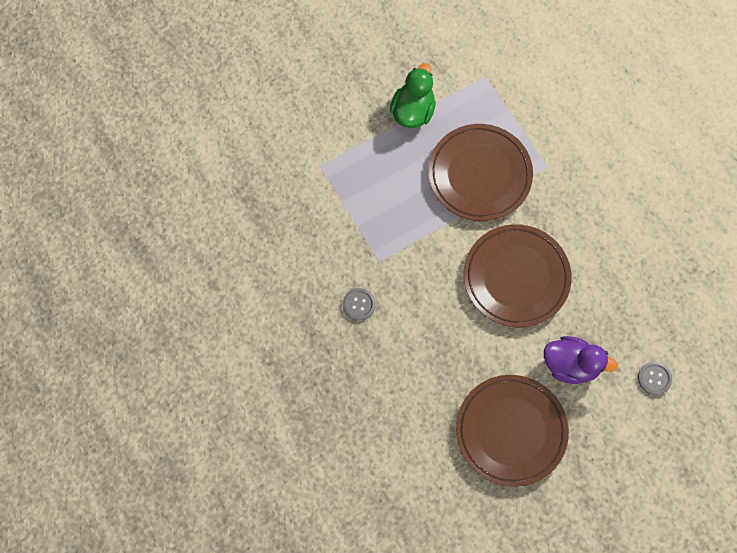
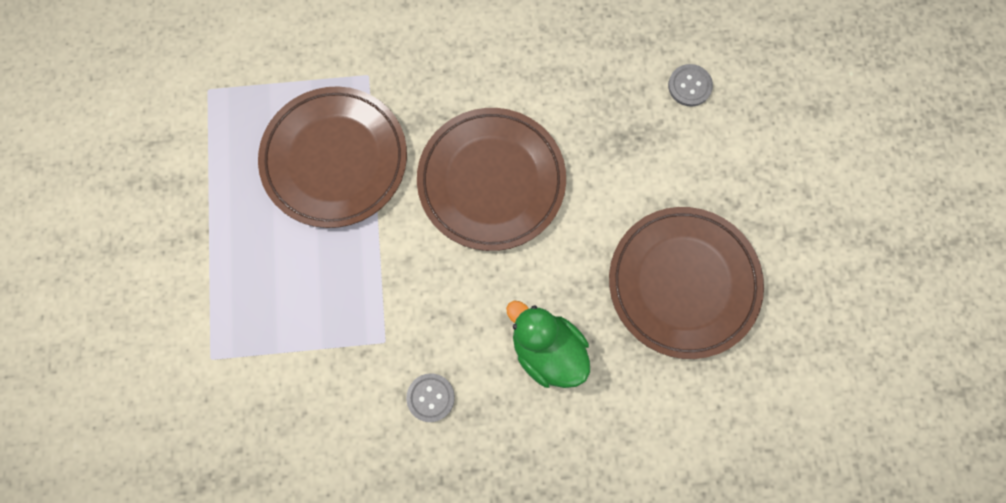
camera: 65 degrees left, 5 degrees up
(413, 111) = (202, 200): green duck -> green duck (547, 350)
(571, 365) = (632, 171): purple duck -> none

